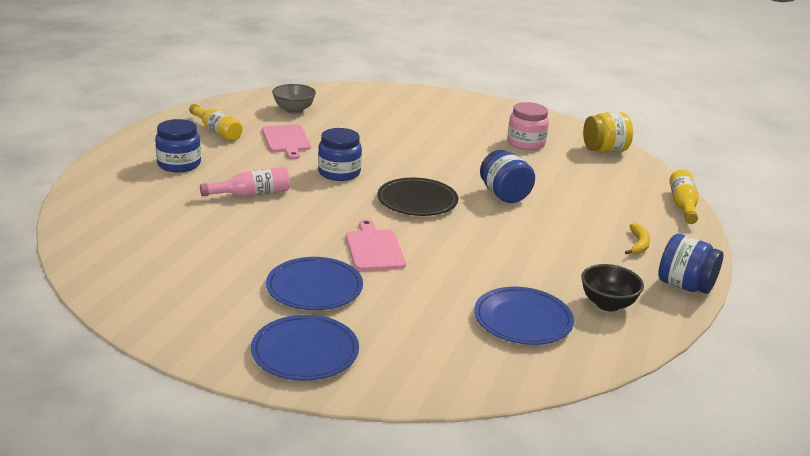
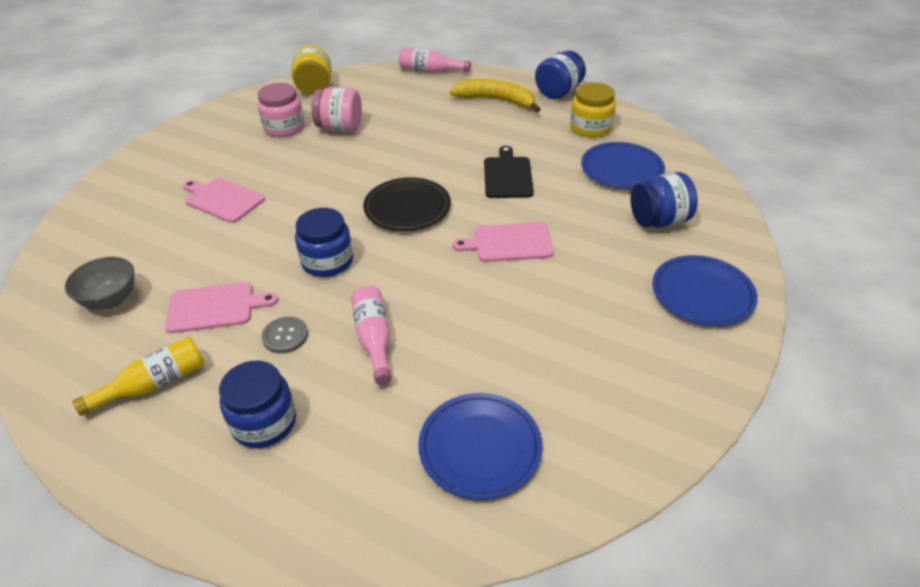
camera: 80 degrees left, 15 degrees up
(256, 164) = (285, 336): none -> grey button
(314, 288) = (590, 286): blue plate -> blue plate (480, 448)
(411, 130) = (222, 199): none -> pink cutting board
(485, 249) = (507, 176): none -> black cutting board
(504, 195) = (401, 154): blue jar -> blue jar (658, 220)
(537, 166) = (340, 128): none -> pink jar
(607, 304) = (590, 128): black bowl -> yellow jar
(638, 244) = (496, 100): yellow banana -> yellow banana, size x1.85
(682, 205) = (430, 71): yellow bottle -> pink bottle

